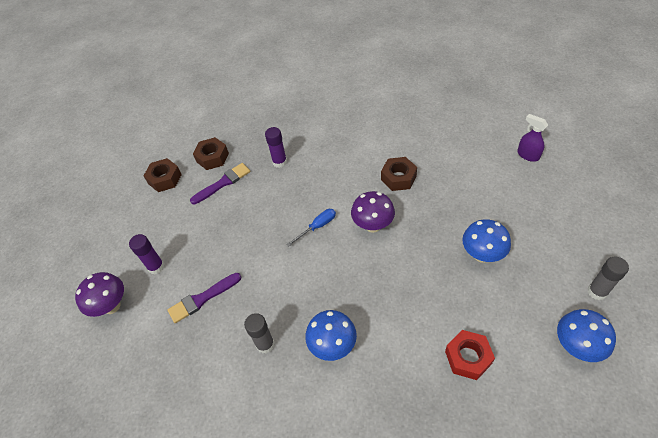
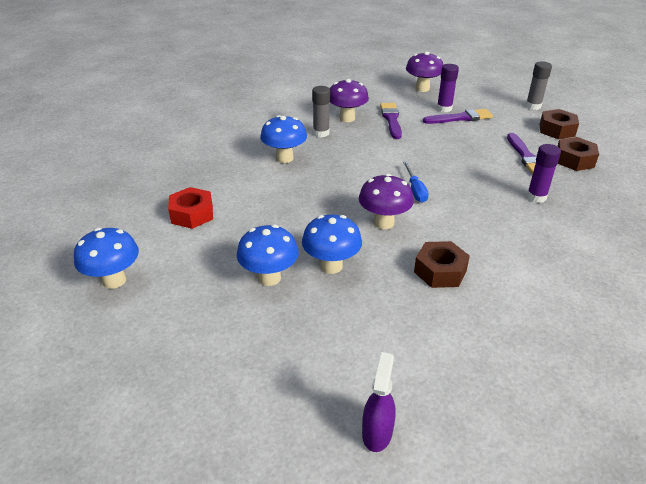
camera: 115 degrees right, 15 degrees down
(172, 247) = (460, 118): none -> purple brush
(219, 339) = (347, 118): none -> purple mushroom
(441, 229) = (331, 266): none -> blue mushroom
(527, 155) = (377, 432): purple spray bottle -> purple spray bottle turned 60 degrees counterclockwise
(597, 292) = (130, 337): grey glue stick -> grey glue stick (533, 106)

